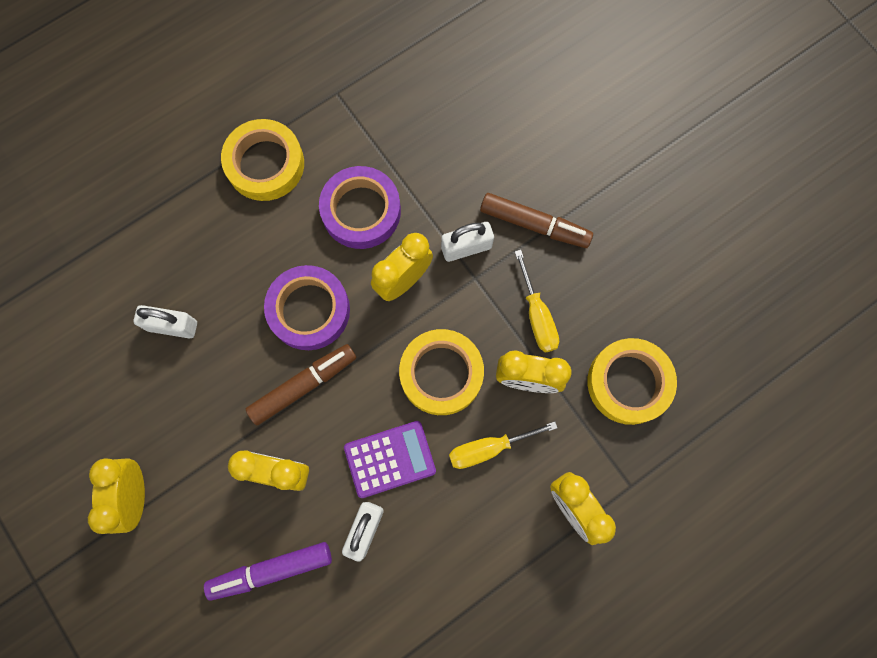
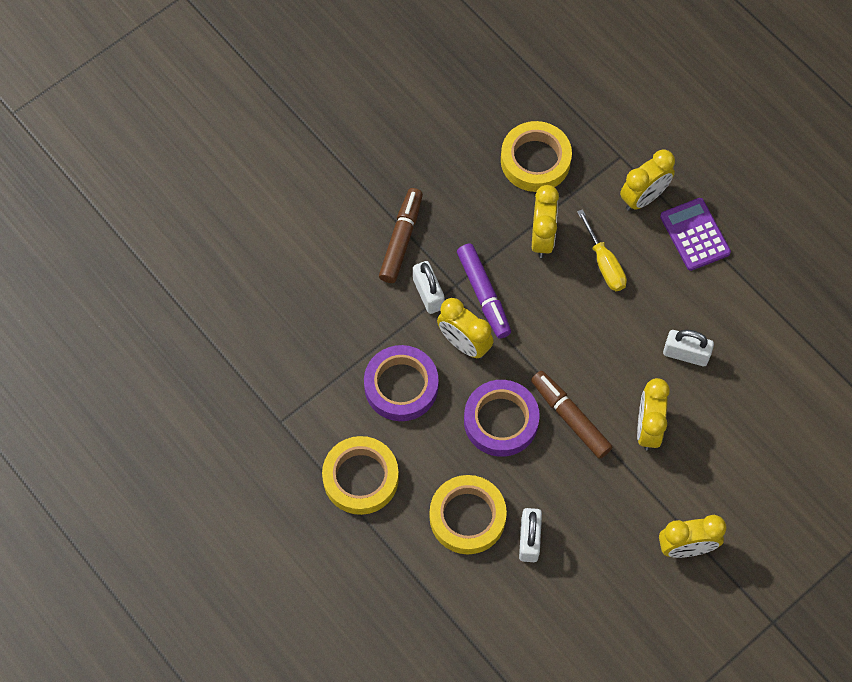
camera: 95 degrees left, 10 degrees down
(271, 570) = (730, 425): purple marker -> purple marker (483, 294)
(390, 459) = (624, 340): purple calculator -> purple calculator (695, 234)
(441, 374) = (545, 305): yellow tape -> yellow tape (467, 517)
(537, 315) = (484, 233): yellow screwdriver -> none

